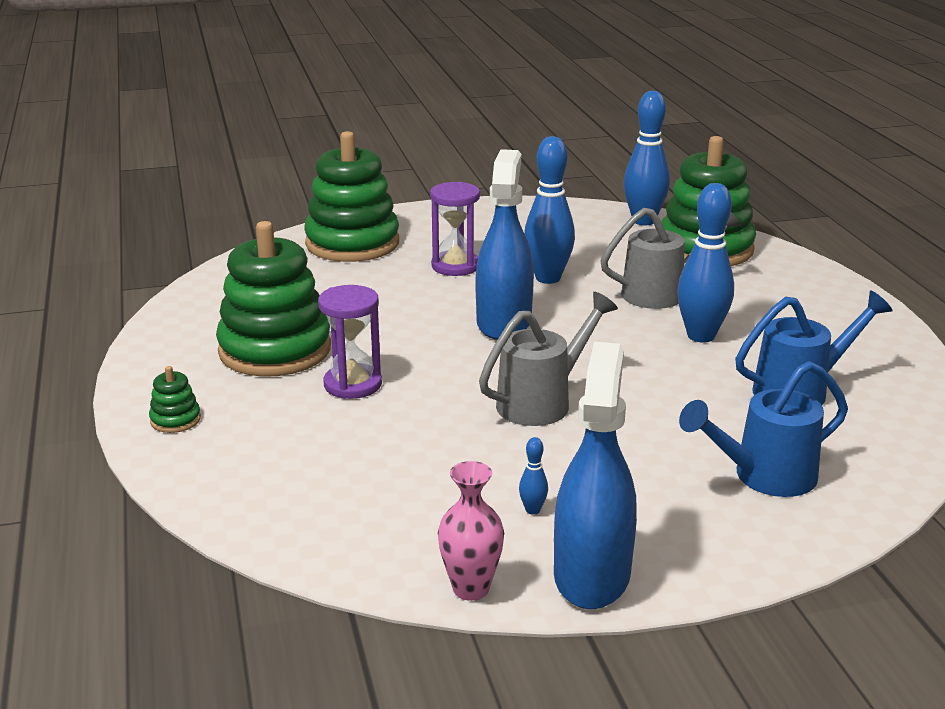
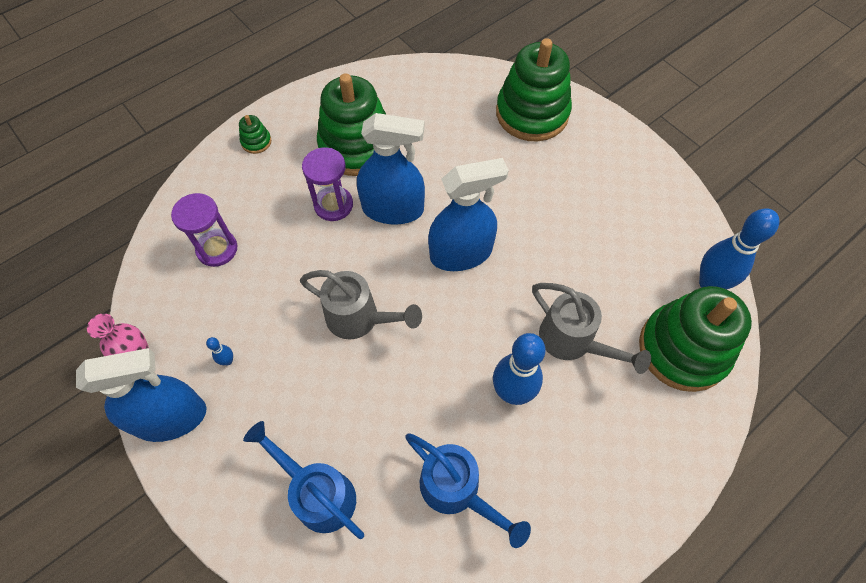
camera: 65 degrees right, 35 degrees up
(400, 348) = (393, 209): none -> blue spray bottle
(455, 266) = (534, 188): purple hourglass -> purple hourglass (217, 249)
(548, 278) = (550, 254): blue bowling pin -> none

